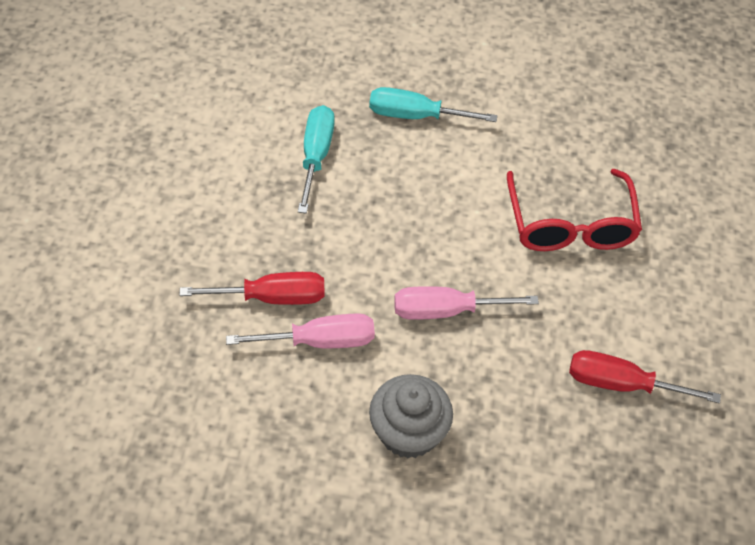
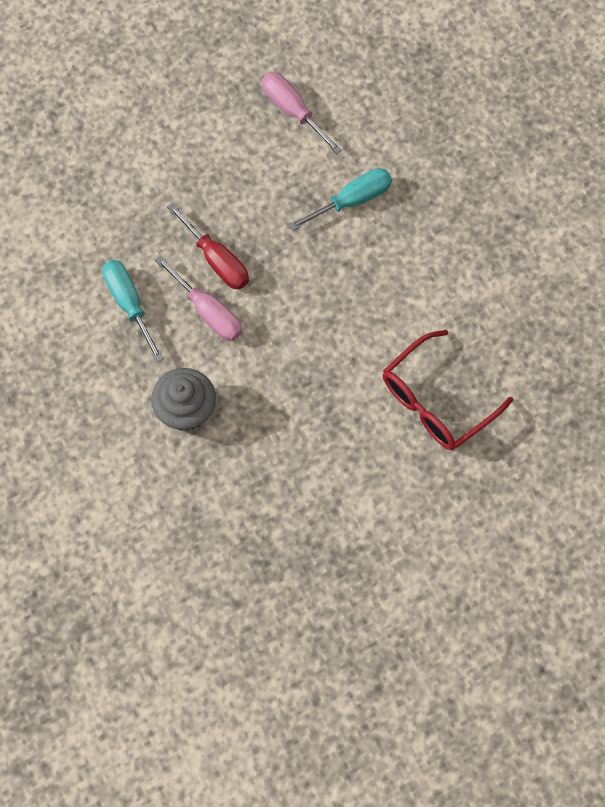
camera: 55 degrees right, 15 degrees up
(415, 115) = (445, 236): turquoise screwdriver -> turquoise screwdriver (129, 303)
(446, 310) = (294, 369): pink screwdriver -> pink screwdriver (293, 111)
(621, 384) = (328, 515): red screwdriver -> none

